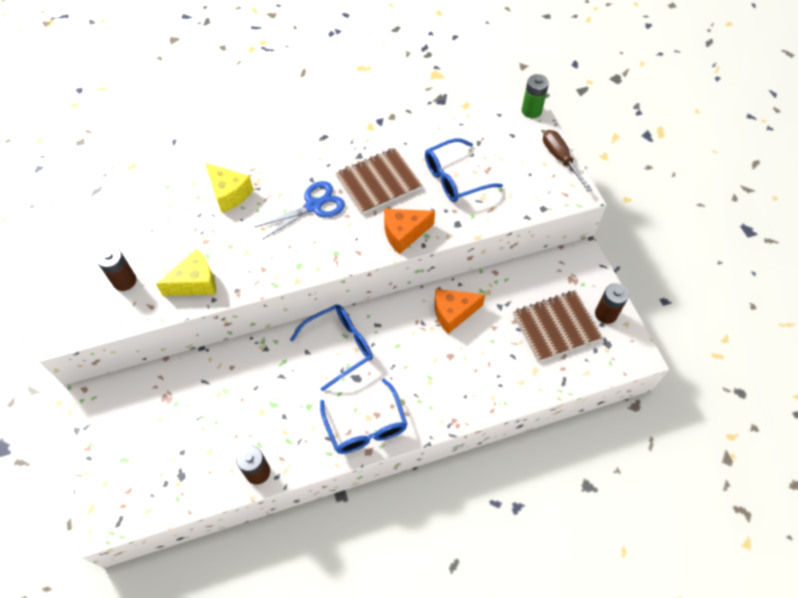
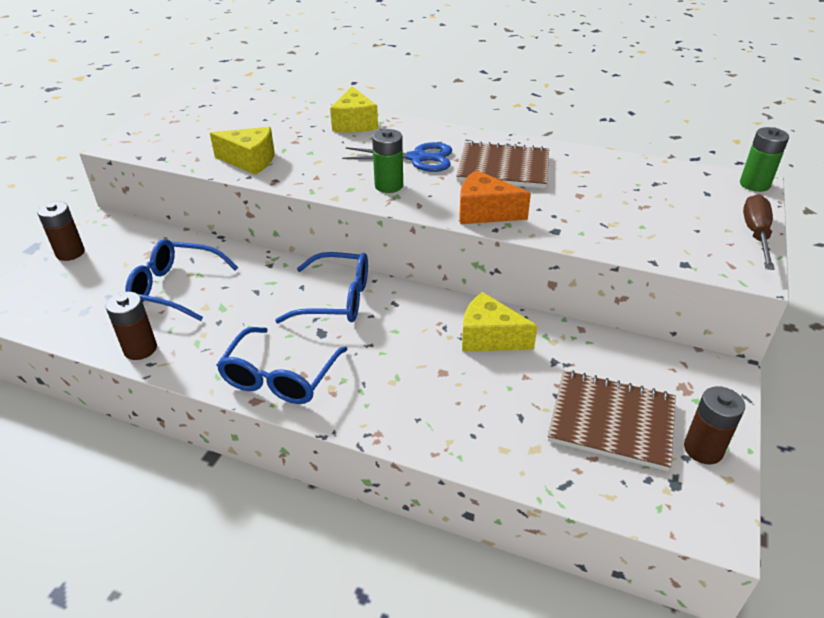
camera: 40 degrees right, 20 degrees down
(124, 281) = (202, 137): brown battery -> brown battery (70, 253)
(321, 246) = (389, 186): none -> green battery
(453, 313) = (489, 337): orange cheese -> yellow cheese
(454, 178) = (593, 197): blue glasses -> blue glasses (175, 288)

